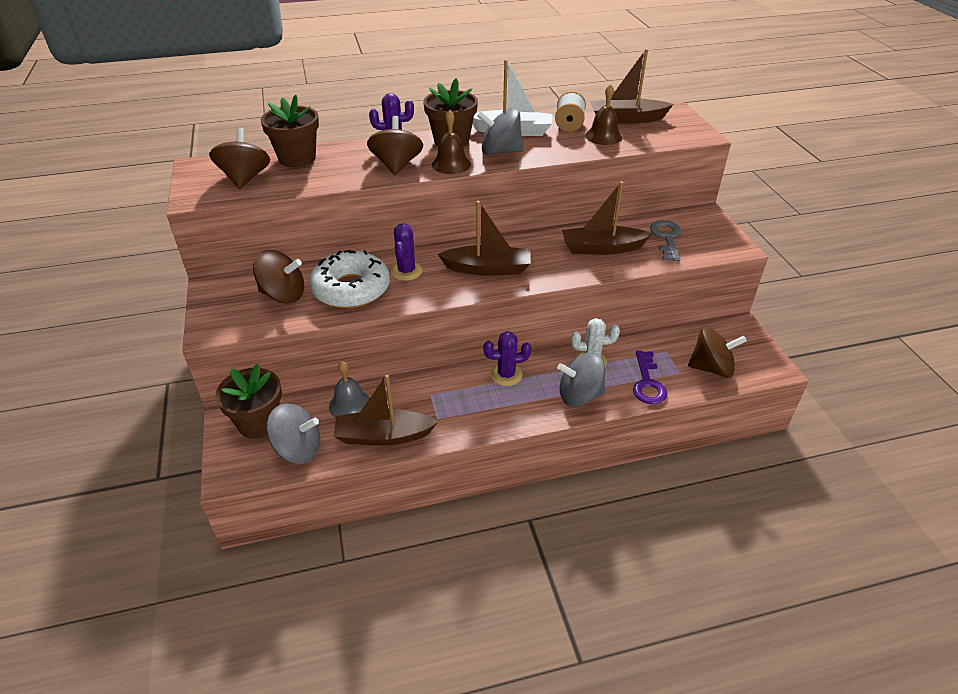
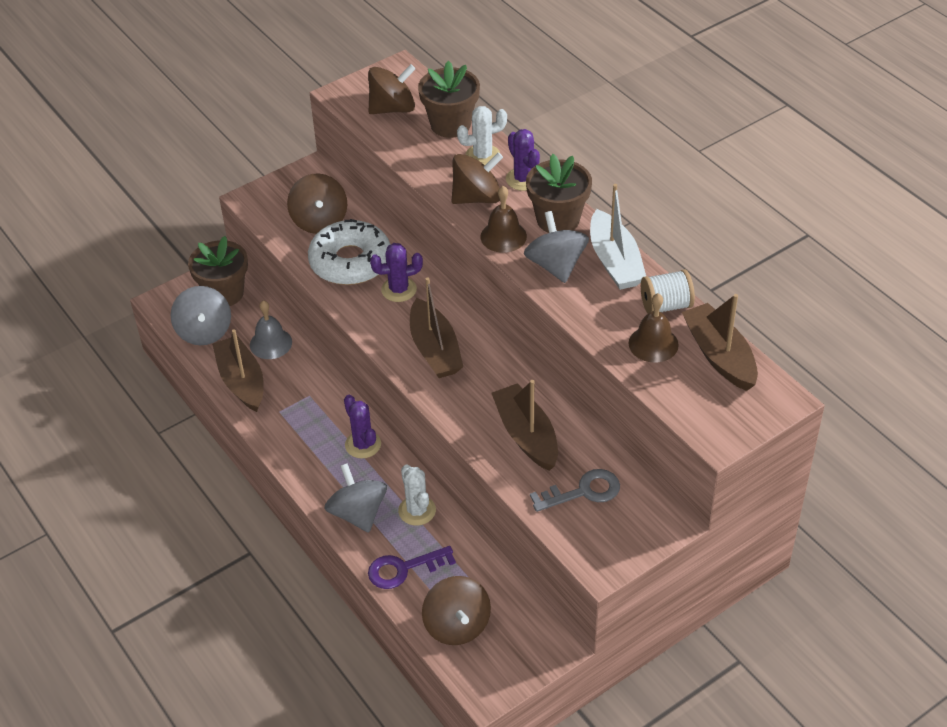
camera: 70 degrees right, 5 degrees up
(350, 153) = (482, 156): none -> white cactus

